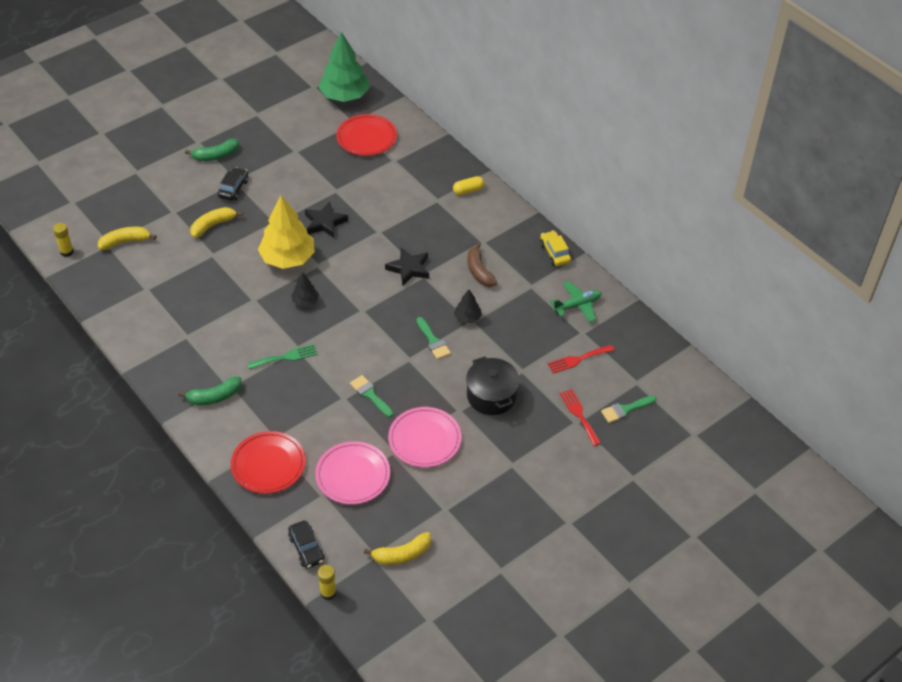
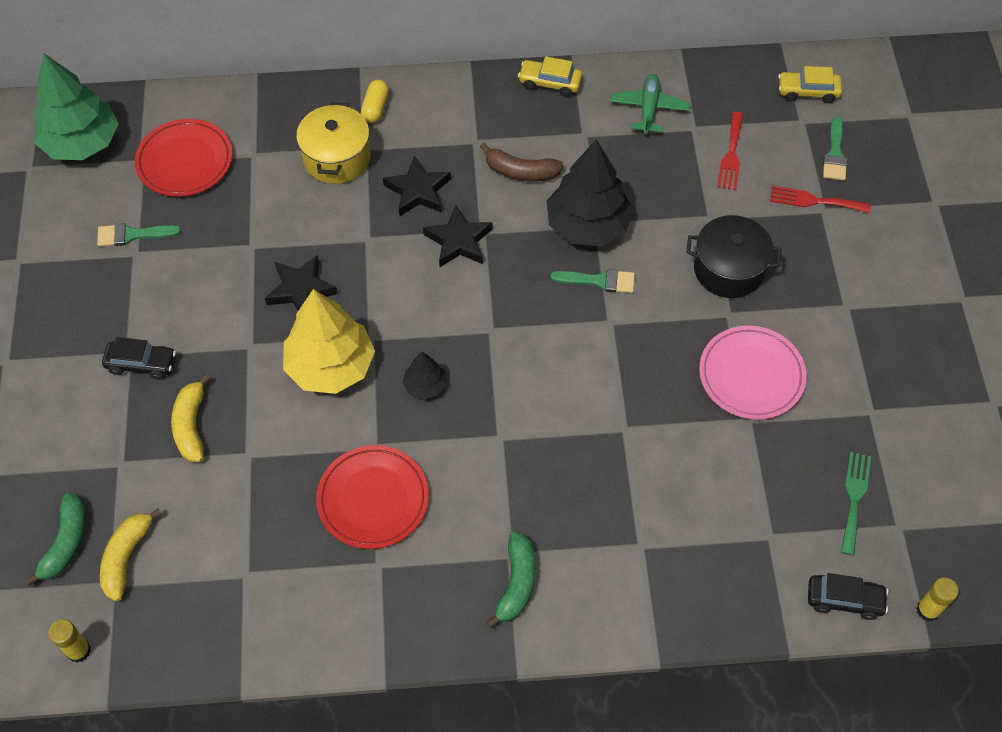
camera: 55 degrees left, 10 degrees up
(215, 156) = (55, 353): green banana -> green banana (66, 543)
(233, 188) = (141, 364): black car -> black car turned 135 degrees clockwise
(268, 465) = (679, 575): red plate -> red plate (373, 499)
(286, 357) = (507, 460): green fork -> green fork (854, 498)
(353, 475) = (758, 484): pink plate -> none
(370, 395) = (640, 396): green brush -> green brush (132, 235)
(402, 554) = (914, 495): yellow banana -> none
(420, 193) = (337, 158): none -> yellow pot
(427, 235) = (418, 191): none -> black star
(467, 318) = (587, 225): black tree -> black tree, size x2.10
(663, 375) = (808, 92): none -> yellow car

